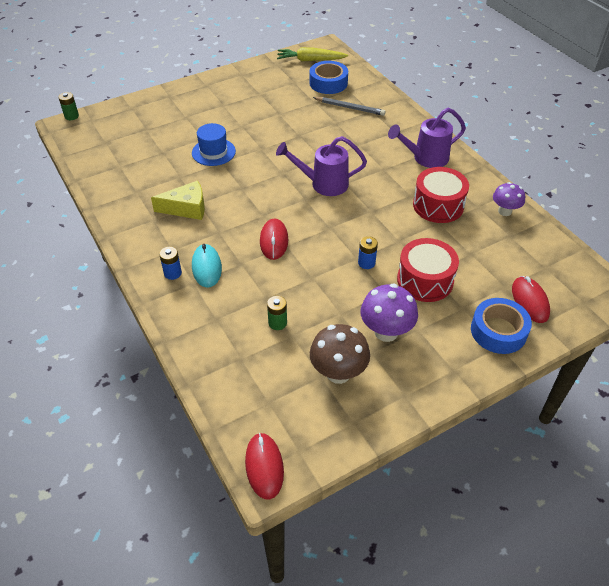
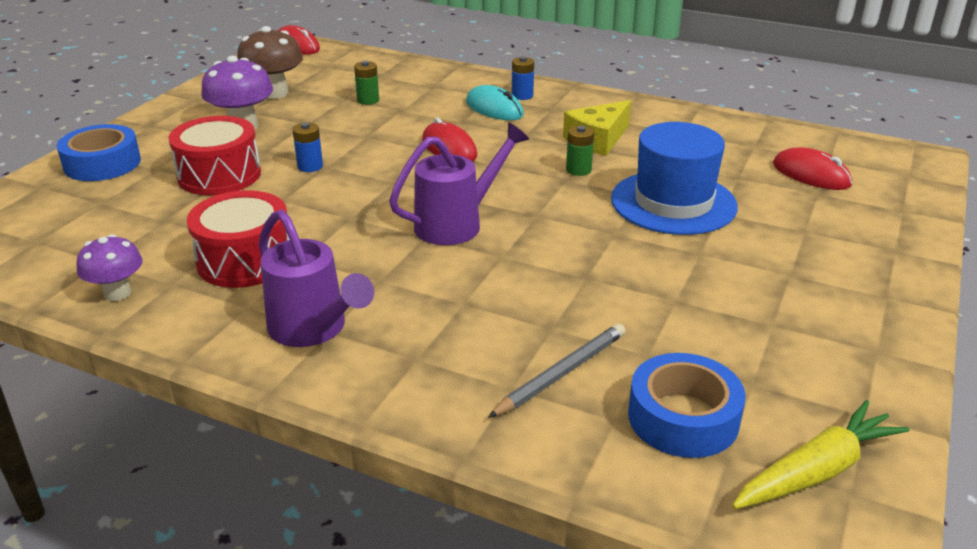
camera: 145 degrees right, 15 degrees down
(71, 116) = (942, 169): green battery -> green battery (578, 170)
(213, 152) = (673, 202): blue hat -> blue hat, size x1.55
(350, 108) = (561, 373): grey pencil -> grey pencil turned 150 degrees clockwise
(426, 158) = (313, 329): purple watering can -> purple watering can turned 105 degrees clockwise
(530, 301) = (60, 200): red mouse -> red mouse (811, 175)

